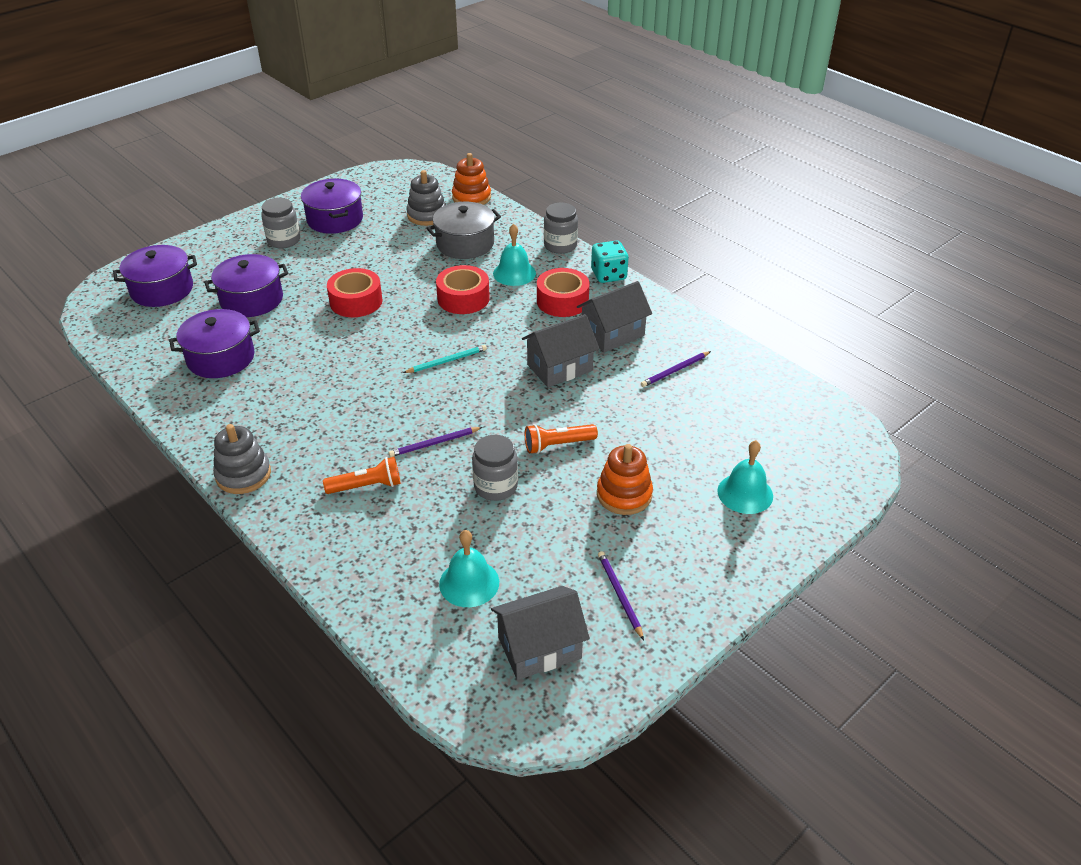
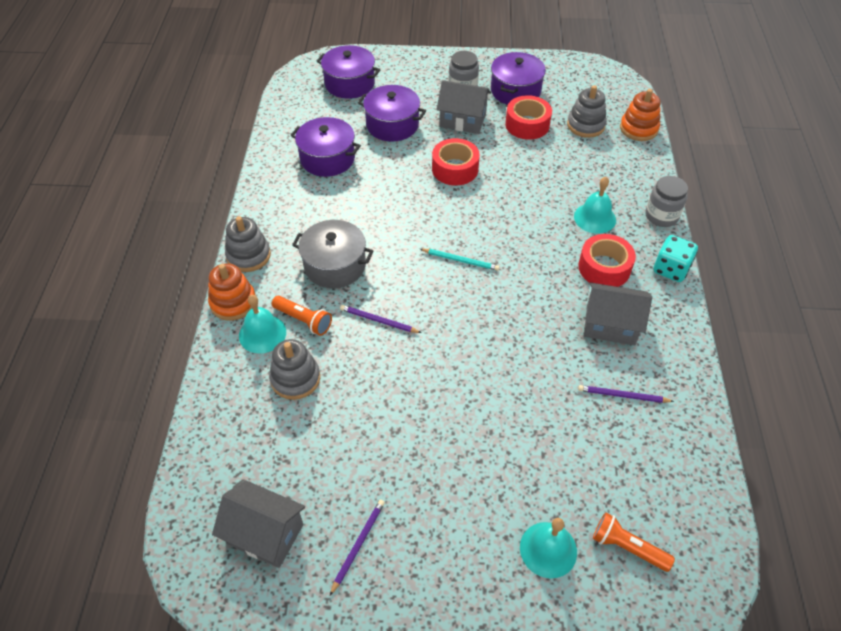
camera: 45 degrees right, 10 degrees up
(417, 530) = (295, 378): none -> grey stacking toy
(463, 298) = (531, 215): red tape -> red tape (527, 125)
(465, 244) = (586, 168): grey pot -> grey pot (335, 265)
(469, 583) = (280, 445): turquoise bell -> turquoise bell (262, 333)
(495, 486) = (378, 387): grey jar -> none
(558, 445) = (457, 388): orange flashlight -> orange flashlight (627, 547)
(559, 367) = (534, 324): grey house -> grey house (462, 120)
(624, 495) = (455, 469): orange stacking toy -> orange stacking toy (233, 302)

